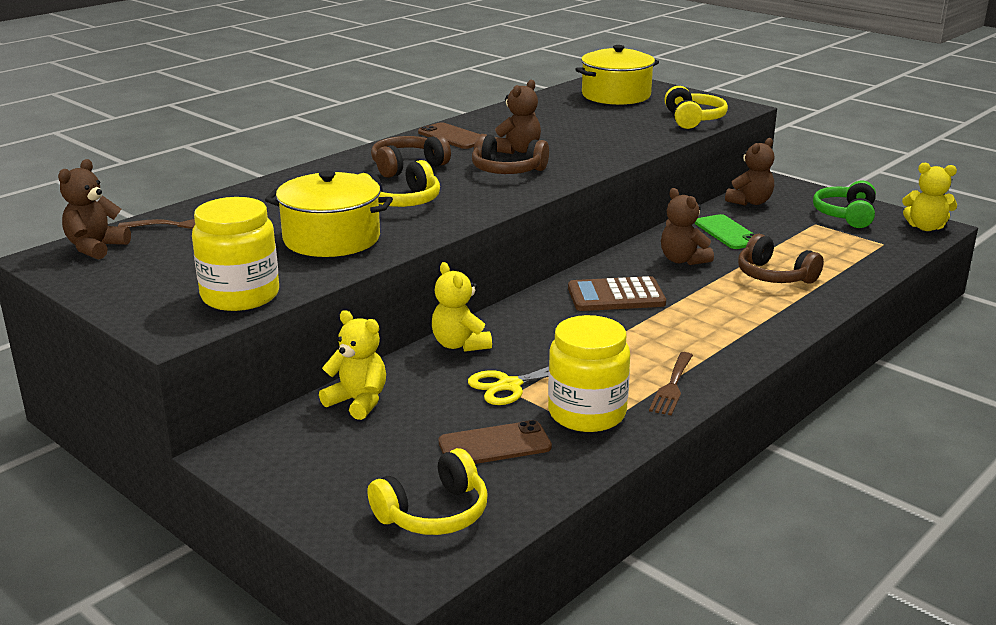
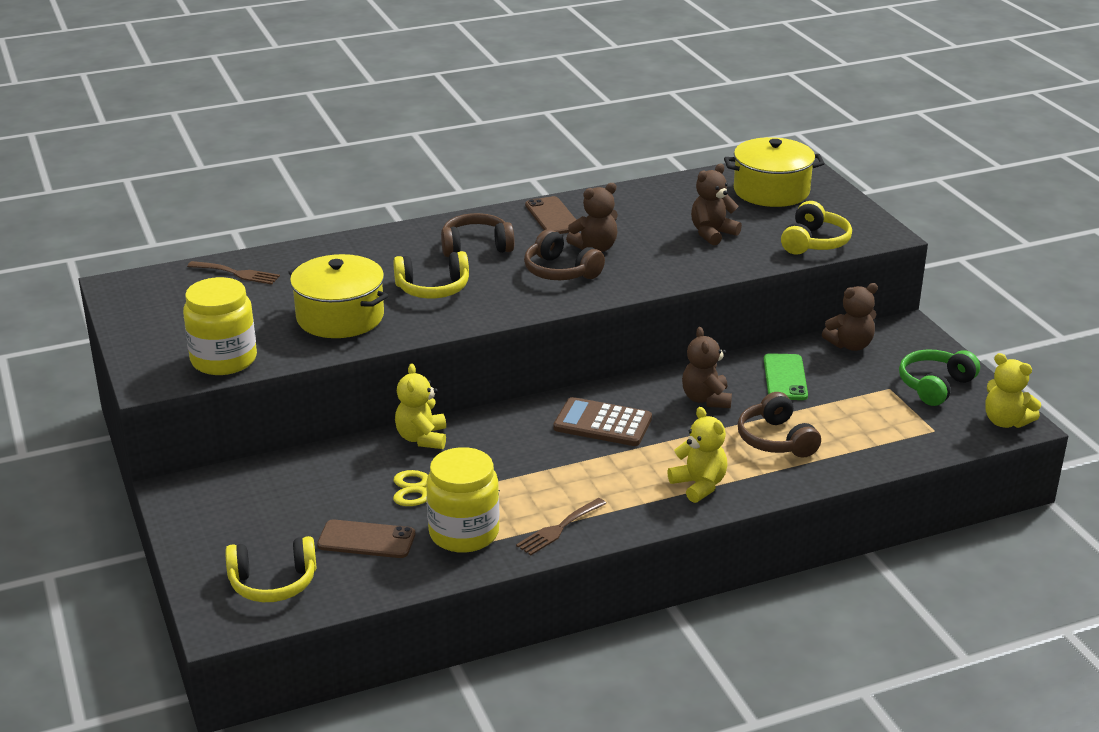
camera: 25 degrees right, 5 degrees up
(96, 248) = (158, 283): brown teddy bear -> brown teddy bear (712, 234)
(358, 402) = (297, 471): yellow teddy bear -> yellow teddy bear (699, 485)

